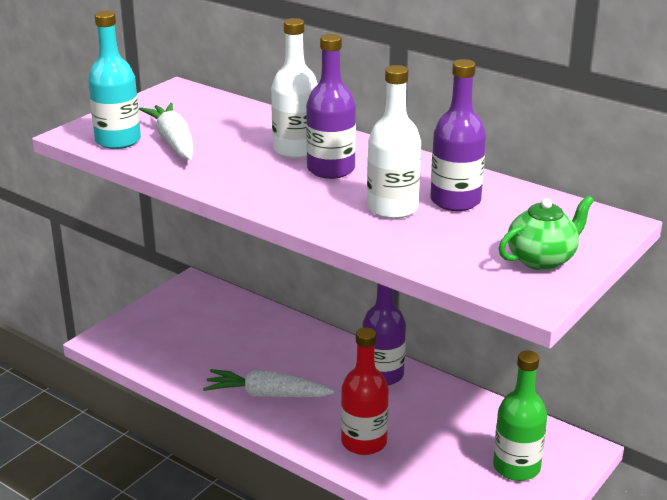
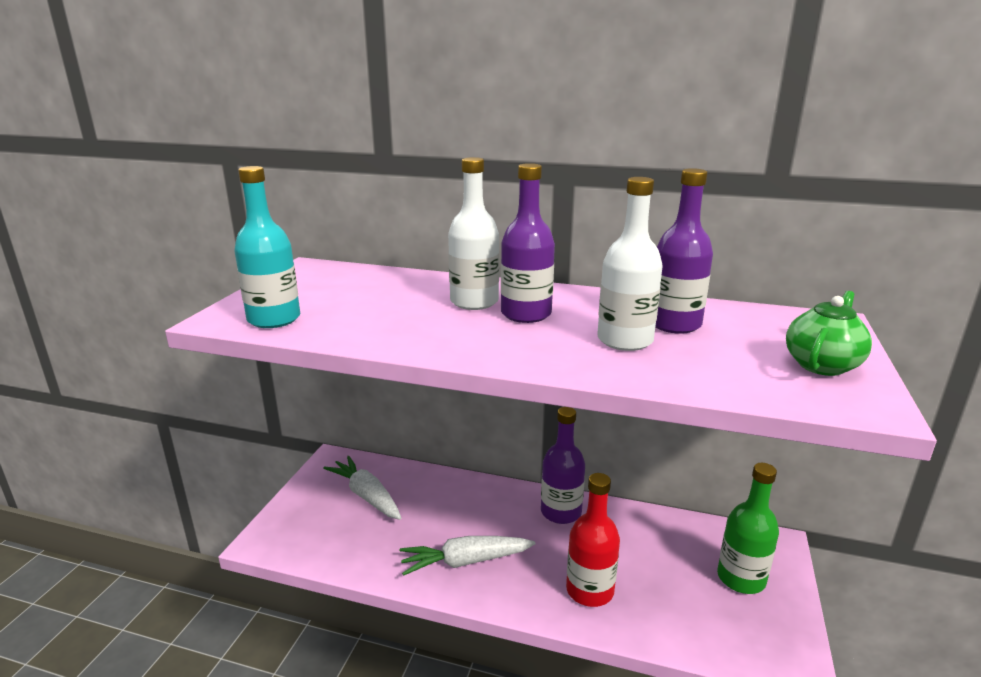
camera: 20 degrees left, 5 degrees down
(173, 141) = (338, 311): white carrot -> white carrot (366, 495)

